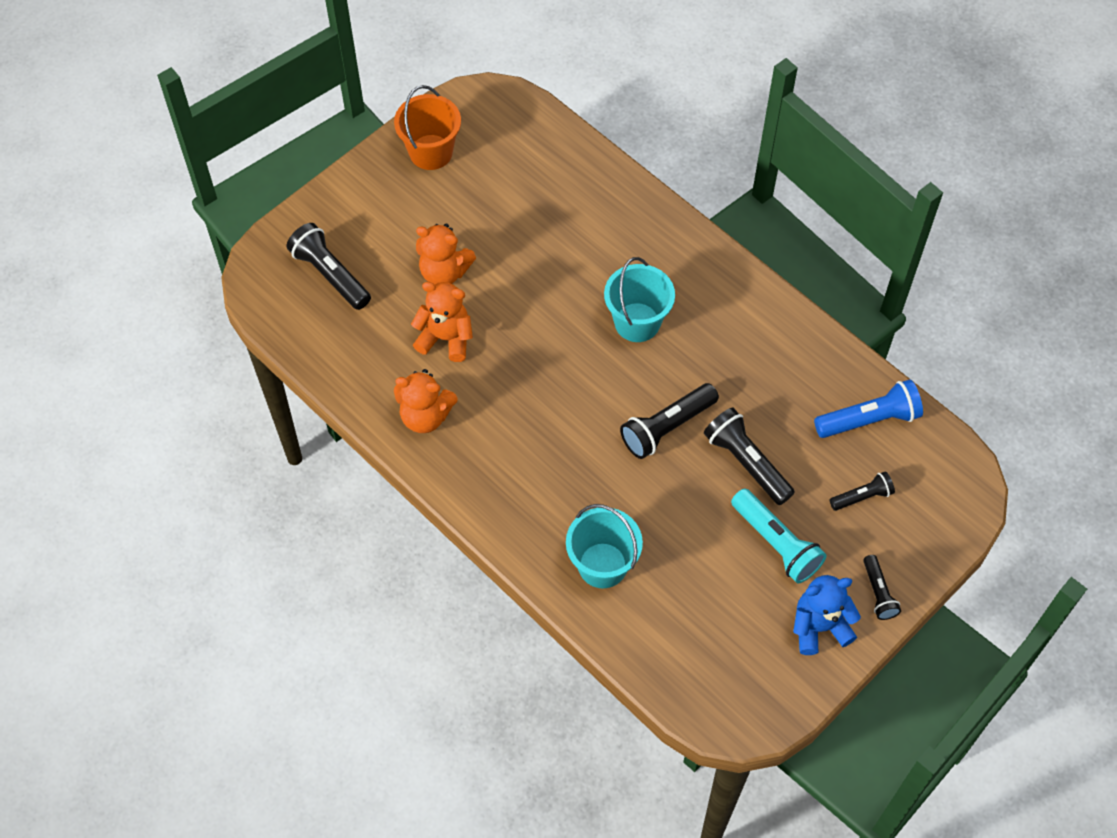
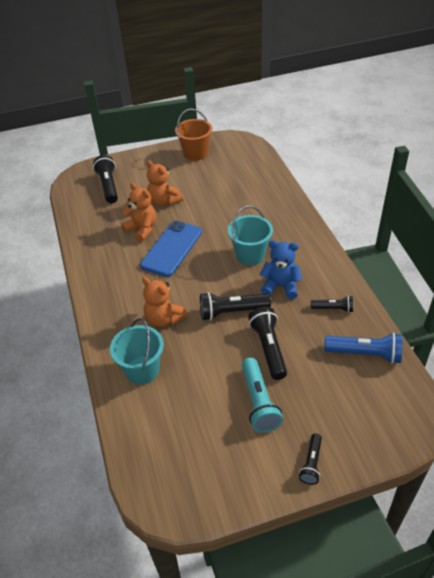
camera: 30 degrees right, 15 degrees down
(425, 416) = (104, 259): orange teddy bear -> orange teddy bear (164, 319)
(515, 356) = (172, 248): none -> blue phone
(819, 627) = (256, 467): blue teddy bear -> blue teddy bear (280, 286)
(862, 497) = (334, 397): black flashlight -> black flashlight (333, 309)

